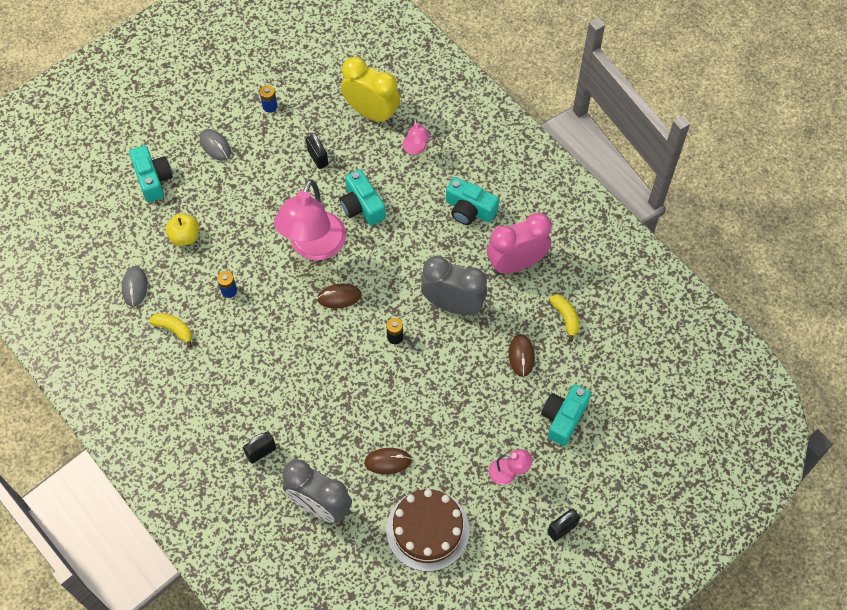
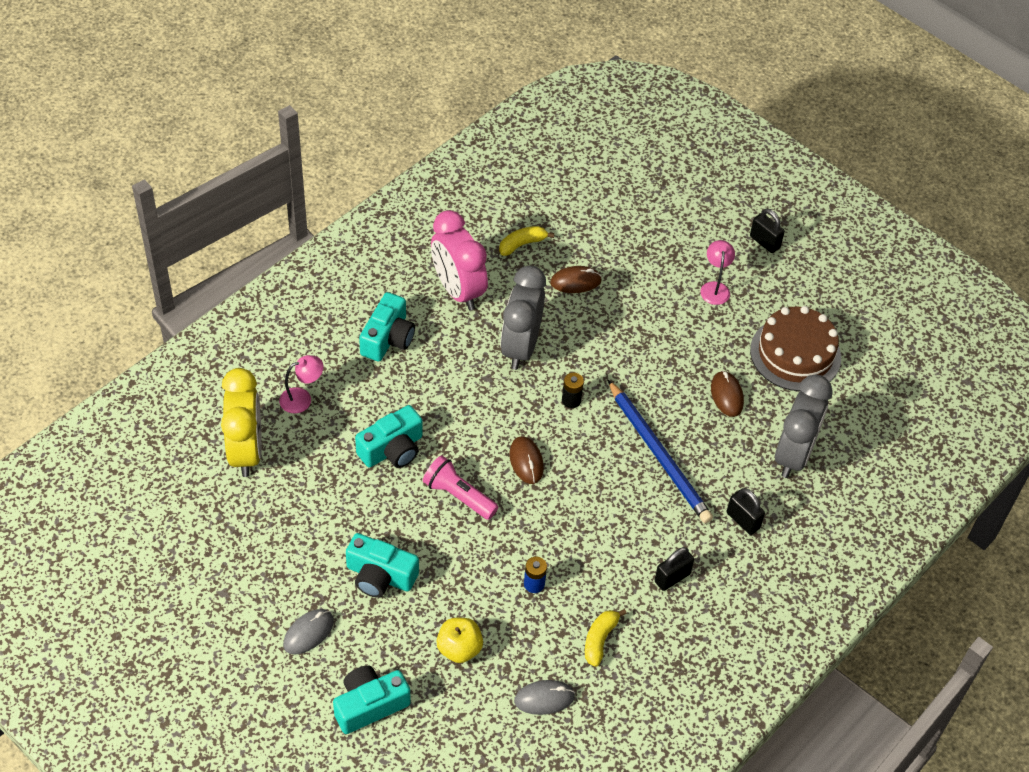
camera: 100 degrees left, 10 degrees down
(270, 106) = (238, 573): blue battery -> none
(314, 247) = (458, 496): pink lamp -> pink flashlight
(318, 158) = (322, 506): black padlock -> black padlock (672, 577)
(333, 396) = (659, 455): none -> blue pencil
(371, 113) = (246, 451): yellow clock -> yellow clock turned 150 degrees clockwise
(563, 418) = (642, 244): turquoise camera -> turquoise camera (380, 576)

